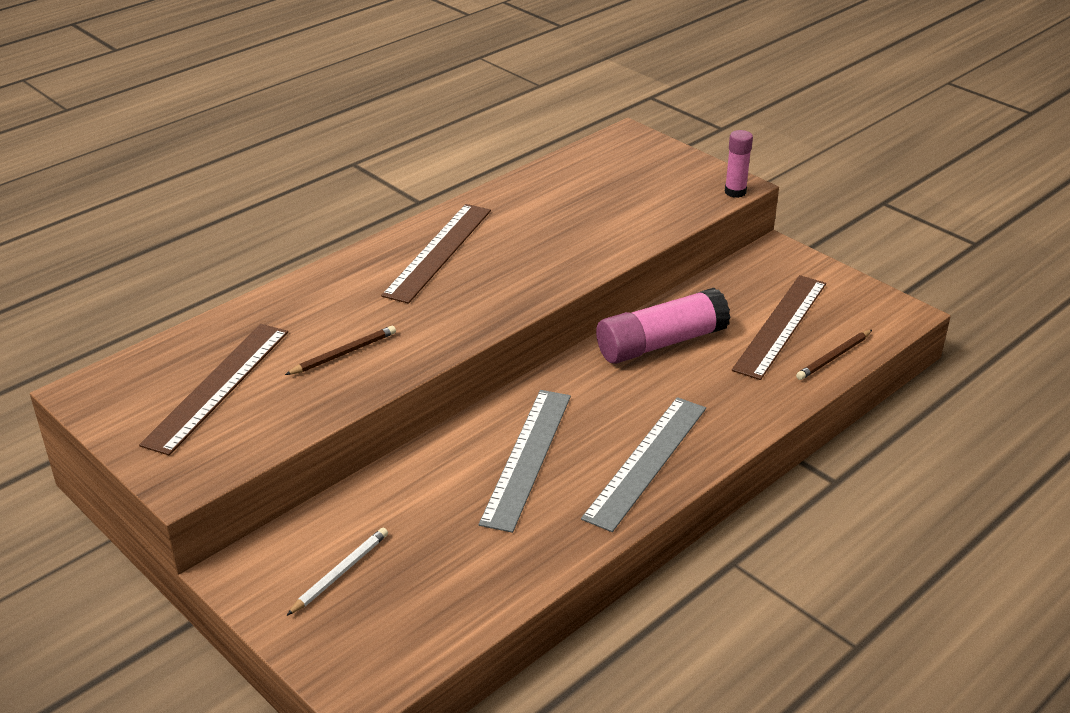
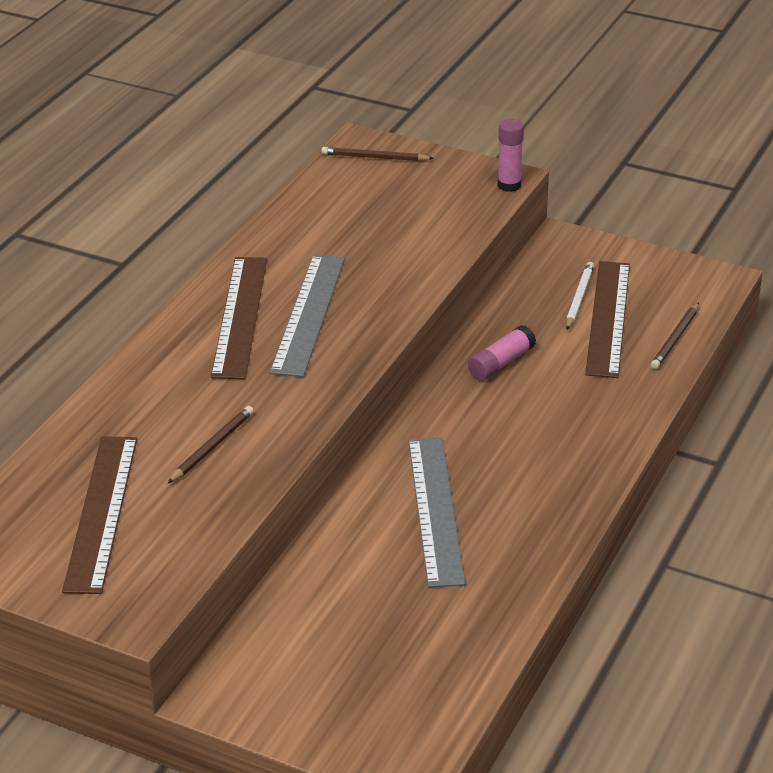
camera: 20 degrees left, 0 degrees up
(340, 573) = (320, 668): white pencil -> white pencil (579, 298)
(633, 148) = (375, 157): none -> brown pencil
(646, 461) = (553, 485): grey ruler -> grey ruler (309, 314)
(661, 343) = (501, 363): pink glue stick -> pink glue stick, size x0.54

